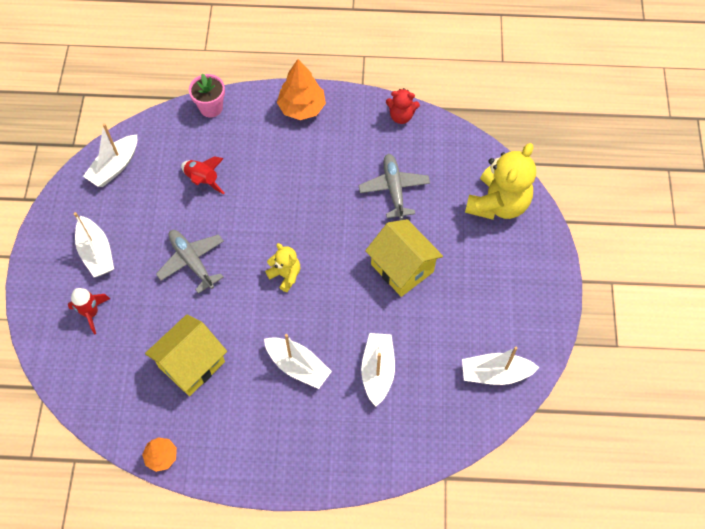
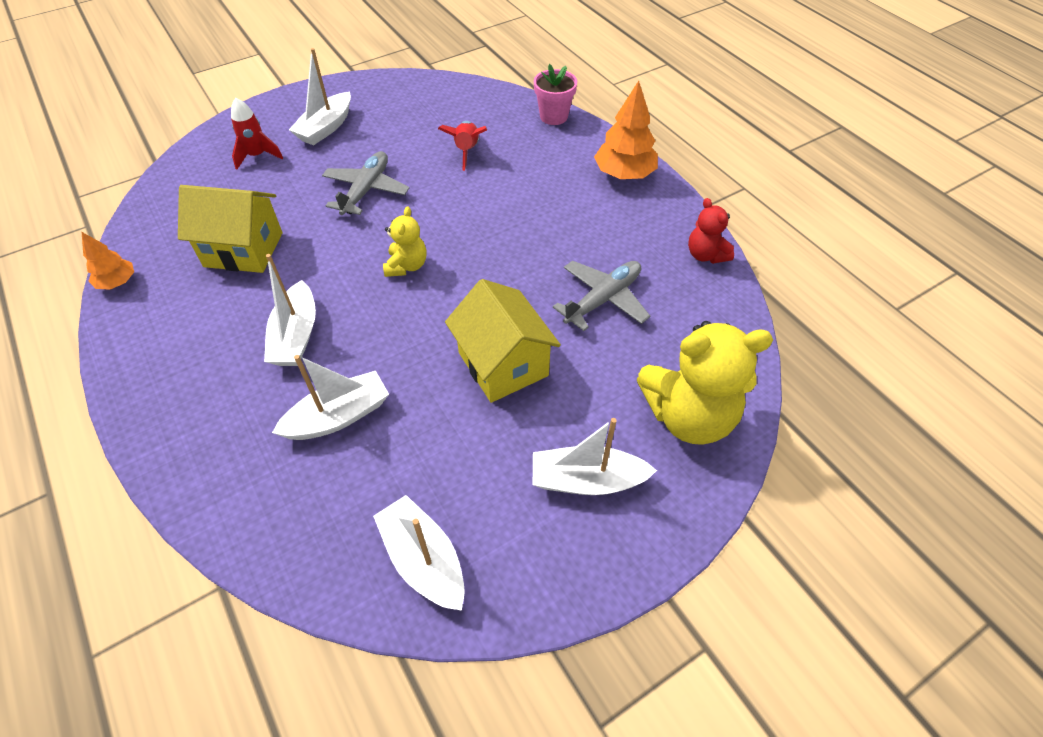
camera: 55 degrees right, 10 degrees down
(115, 167) = (428, 94): white boat -> white boat (587, 480)
(402, 268) = (503, 364): yellow house -> yellow house turned 45 degrees counterclockwise

